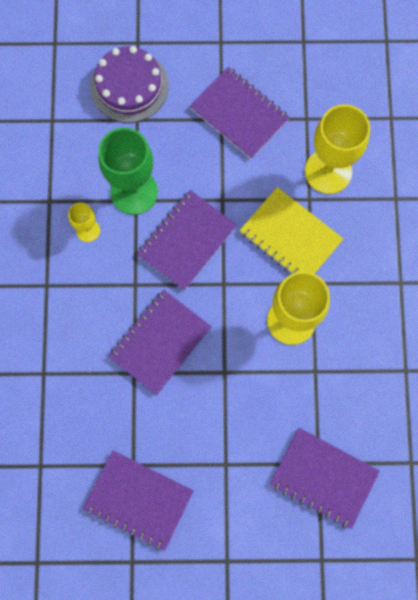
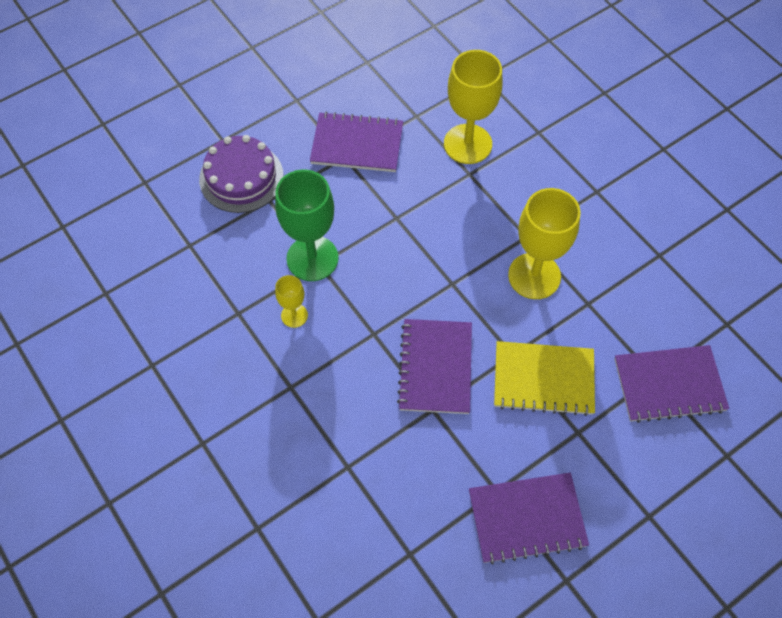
camera: 35 degrees left, 15 degrees down
(187, 241) = (392, 269): purple notebook -> none
(290, 236) = (478, 211): yellow notebook -> yellow notebook (543, 379)

